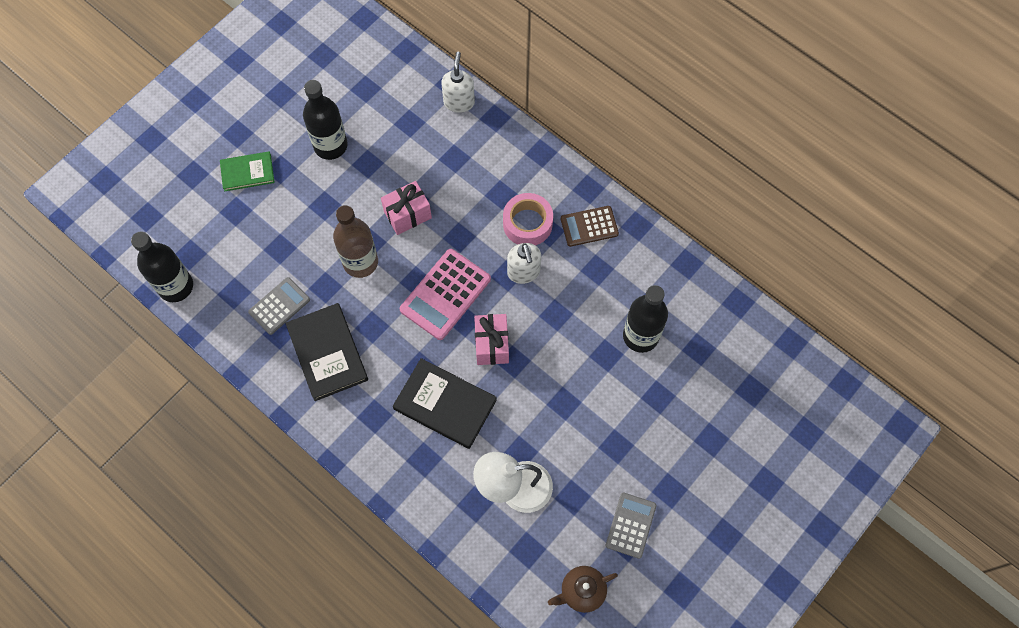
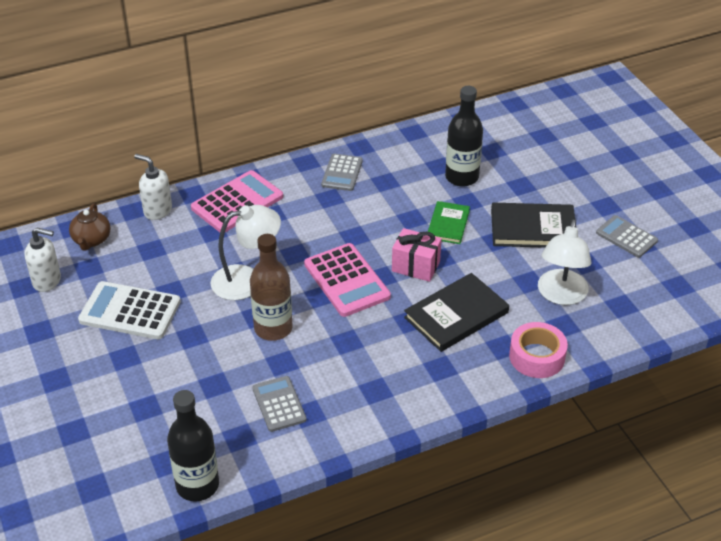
camera: 65 degrees left, 25 degrees down
(247, 172) = (108, 384): green book -> green book (448, 224)
(327, 353) = (354, 382): black book -> black book (533, 228)
(330, 146) = (130, 311): black bottle -> white calculator
(407, 215) = (247, 280): pink gift -> white lamp
(502, 159) = (237, 202): none -> pink calculator
(523, 272) = (358, 225): white soap dispenser -> white soap dispenser (47, 281)
(527, 224) = (313, 207): pink tape -> pink tape (537, 357)
(582, 591) = (672, 284): brown teapot -> brown teapot (91, 240)
(589, 226) = (342, 173): brown calculator -> grey calculator

